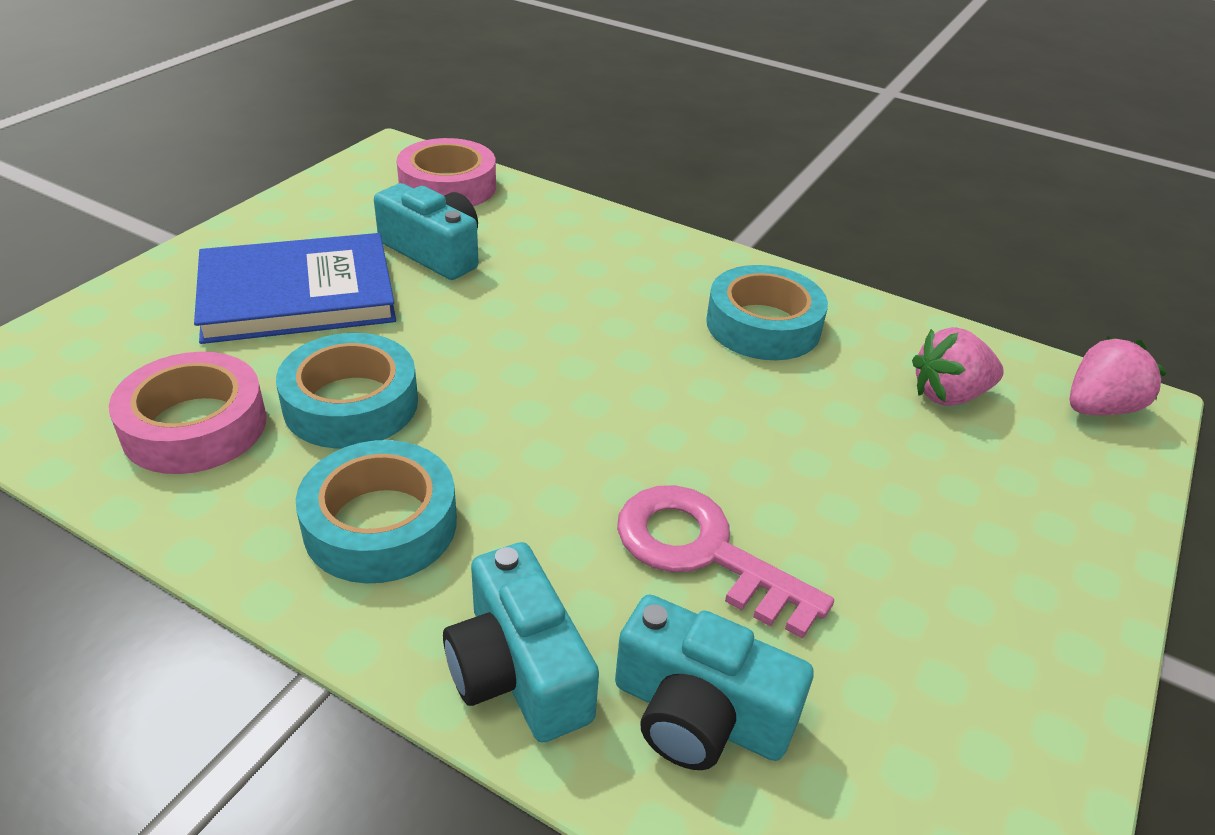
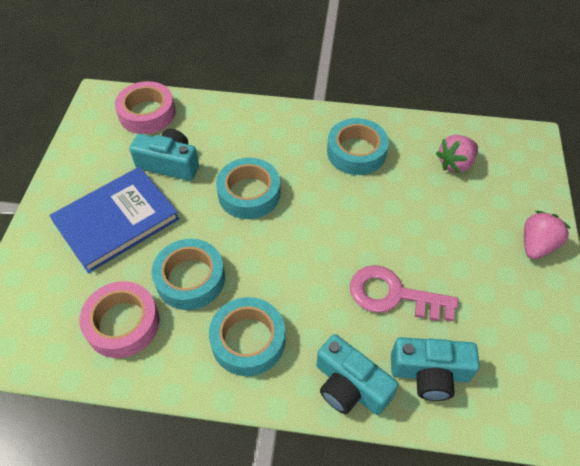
camera: 20 degrees left, 15 degrees up
(535, 324) = (249, 193): none -> turquoise tape
(1098, 408) = (519, 146): pink strawberry -> pink strawberry (536, 245)

